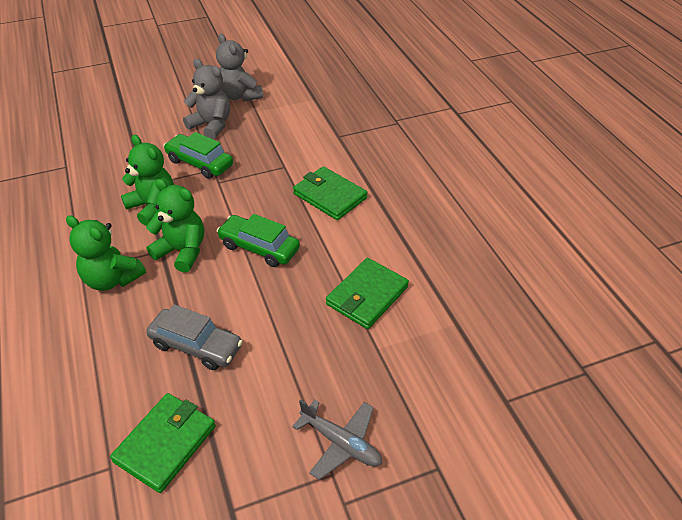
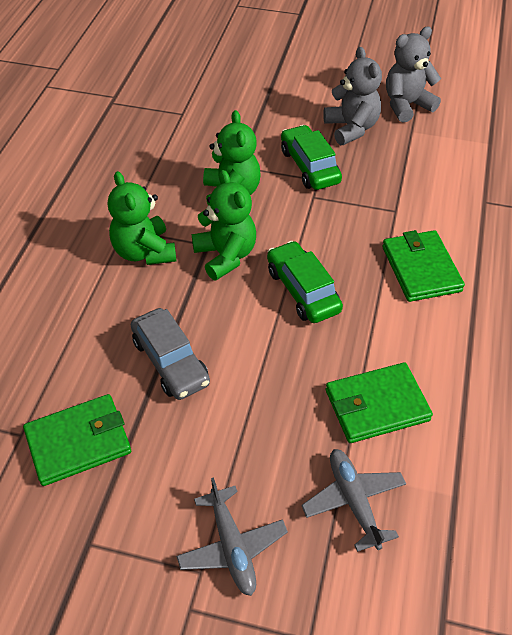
camera: 35 degrees right, 5 degrees up
(240, 96) = (406, 105): grey teddy bear -> grey teddy bear turned 60 degrees clockwise
(398, 364) = (353, 501): none -> grey plane

